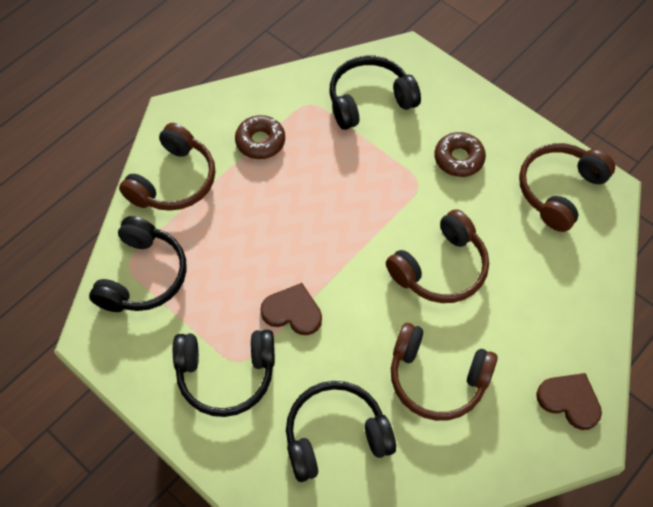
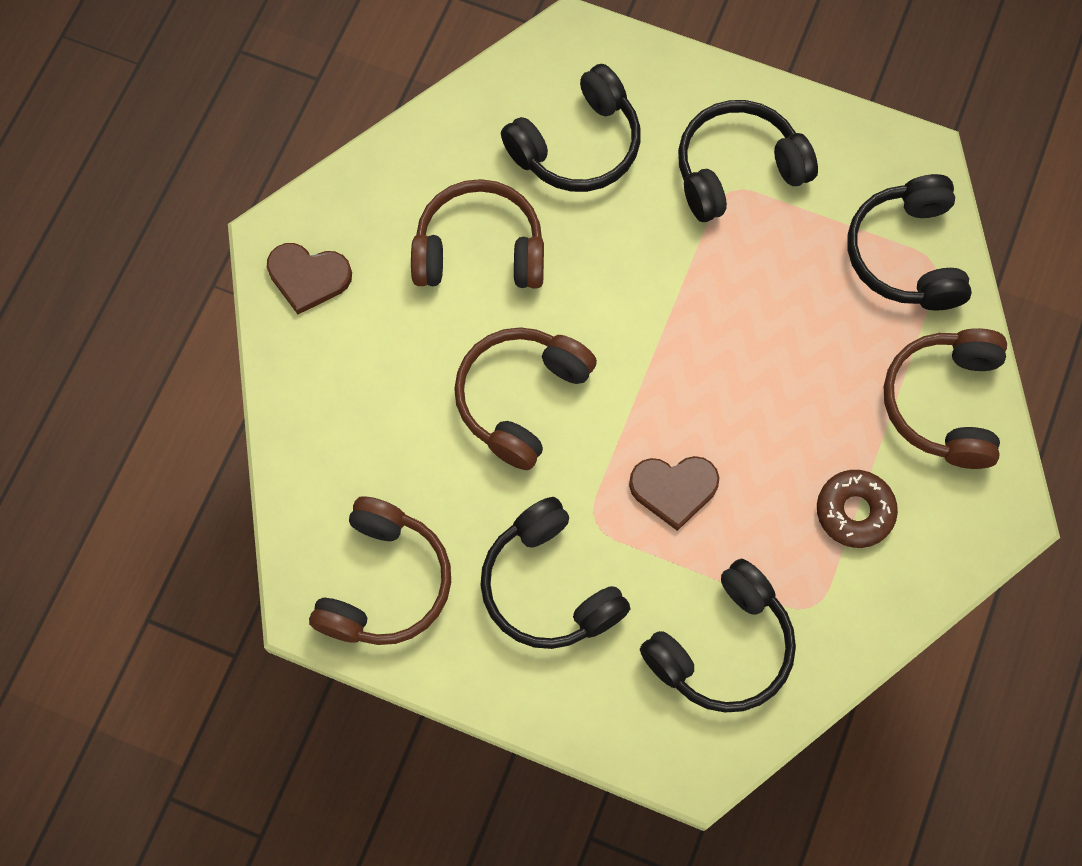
camera: 160 degrees right, 10 degrees up
(292, 312) = (692, 273): brown heart -> brown heart (674, 489)
(459, 159) = (549, 586): brown donut -> black headphones

